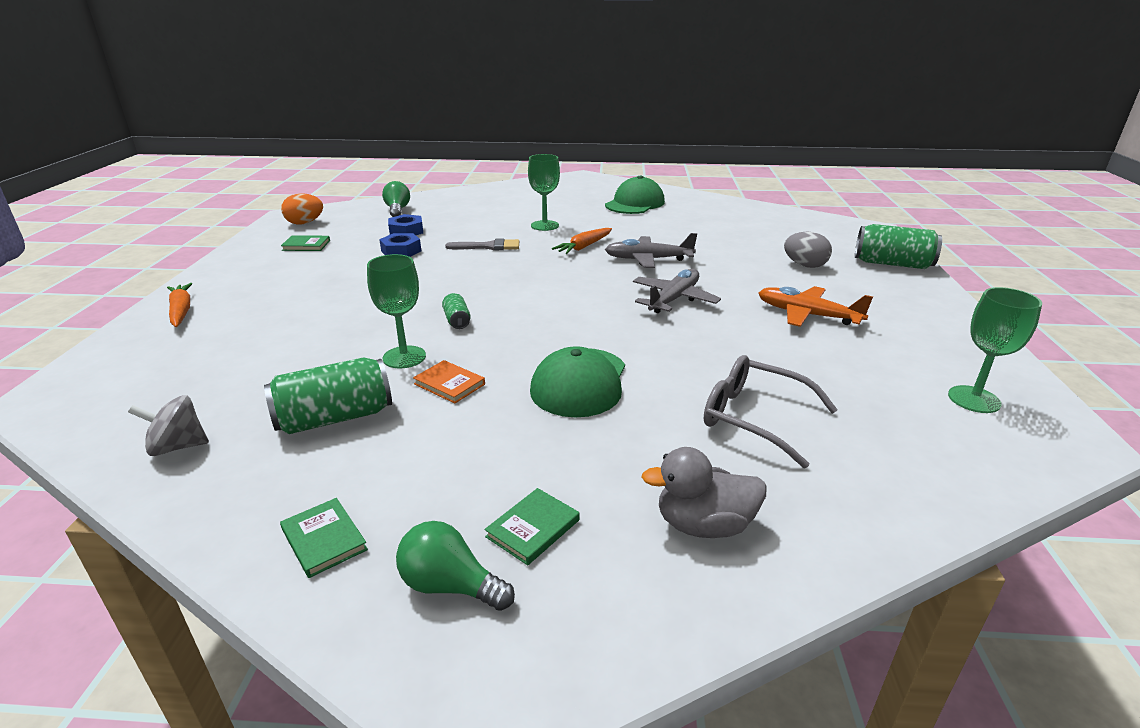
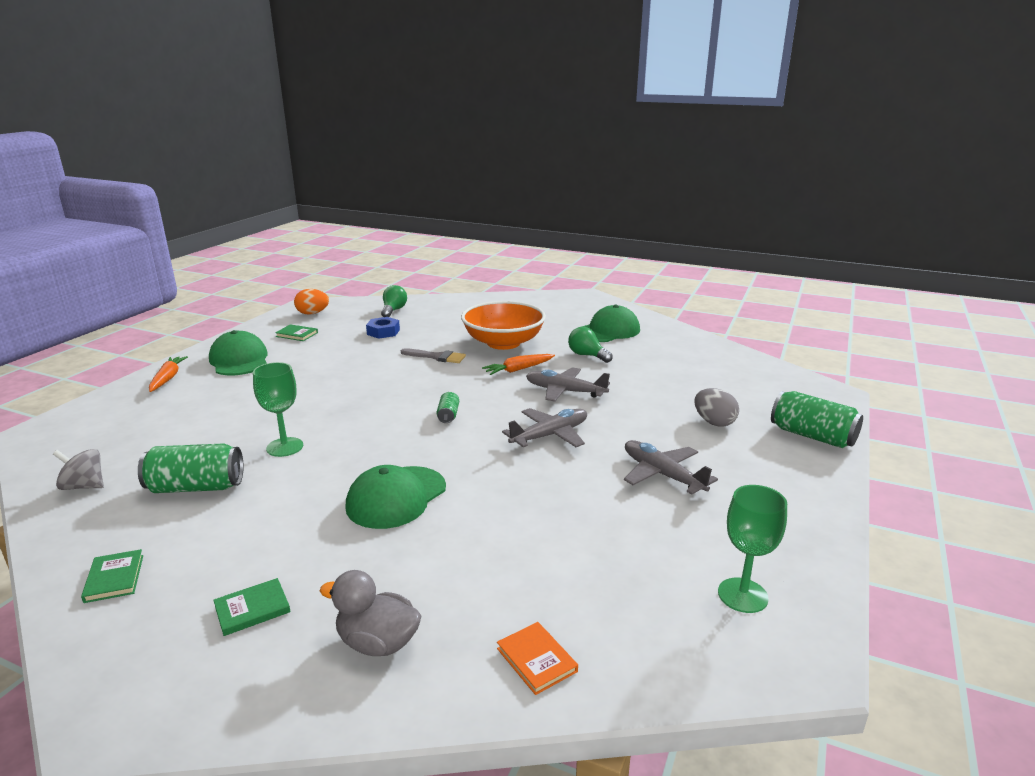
camera: 20 degrees right, 5 degrees down
(259, 279) = (239, 360): none -> green cap
(401, 251) = (363, 350): blue nut -> none
(449, 384) = (297, 477): orange book -> orange book (536, 660)
(450, 586) = (161, 635): green light bulb -> green light bulb (587, 355)
(457, 320) = (351, 422): green can -> green can (448, 415)
(545, 225) = (503, 343): green goblet -> orange bowl
(754, 418) = (510, 562): grey glasses -> none
(808, 315) = (663, 475): orange plane -> grey plane

